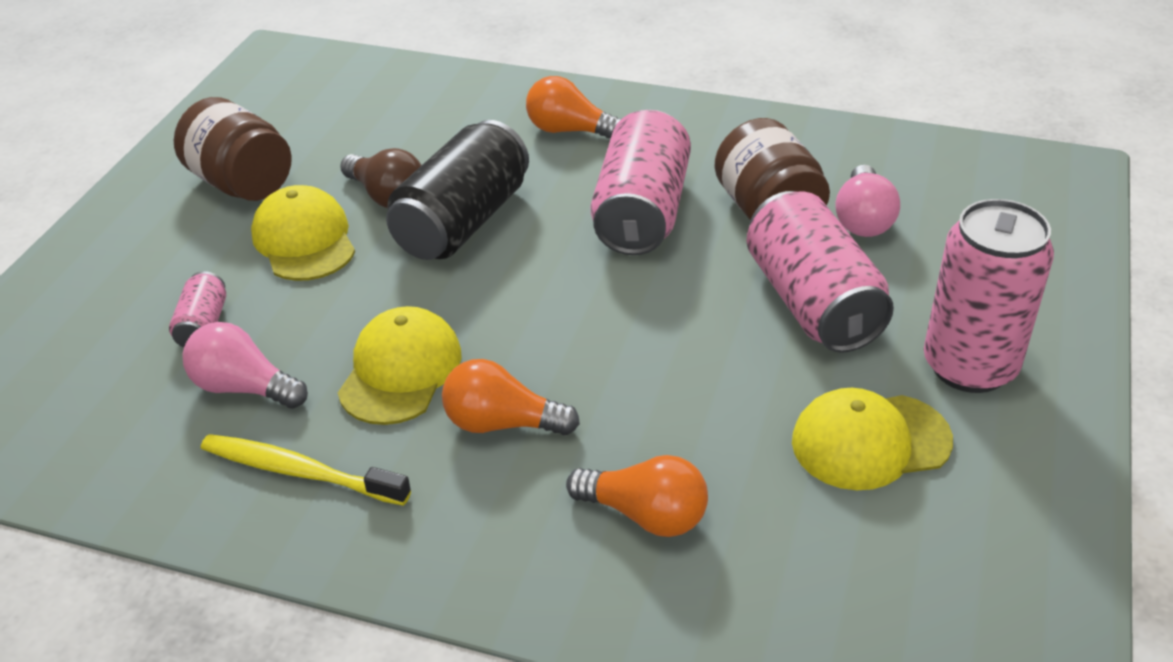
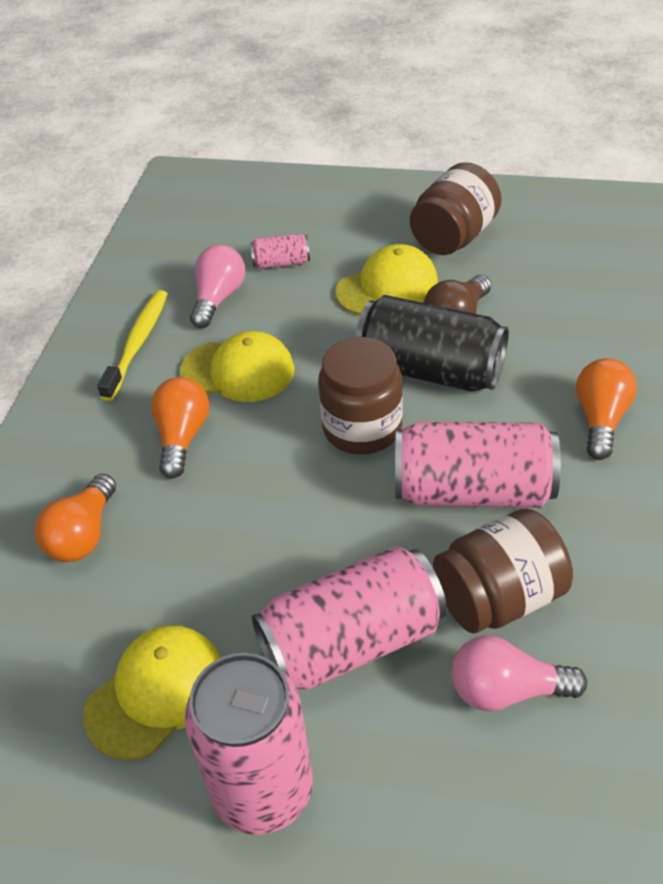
camera: 85 degrees right, 5 degrees up
(534, 276) = (362, 428): none -> brown jar
(870, 441) = (156, 693): yellow cap -> yellow cap turned 60 degrees clockwise

